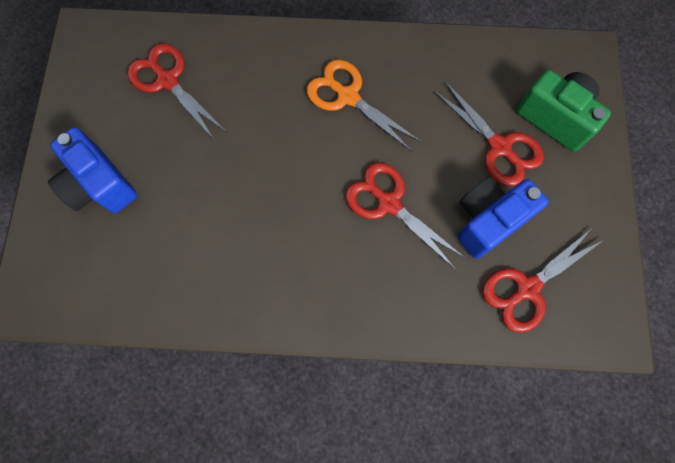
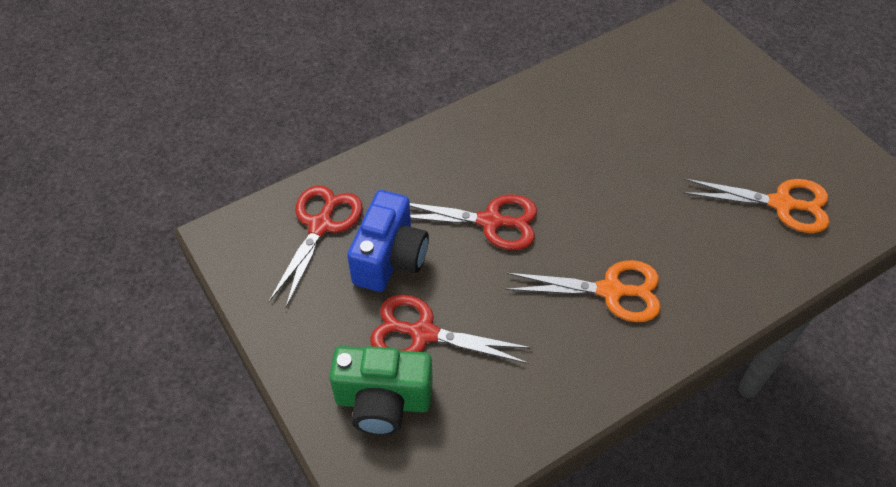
camera: 145 degrees right, 20 degrees down
(100, 185) = (732, 103): blue camera -> none
(168, 80) = (781, 204): red scissors -> orange scissors

